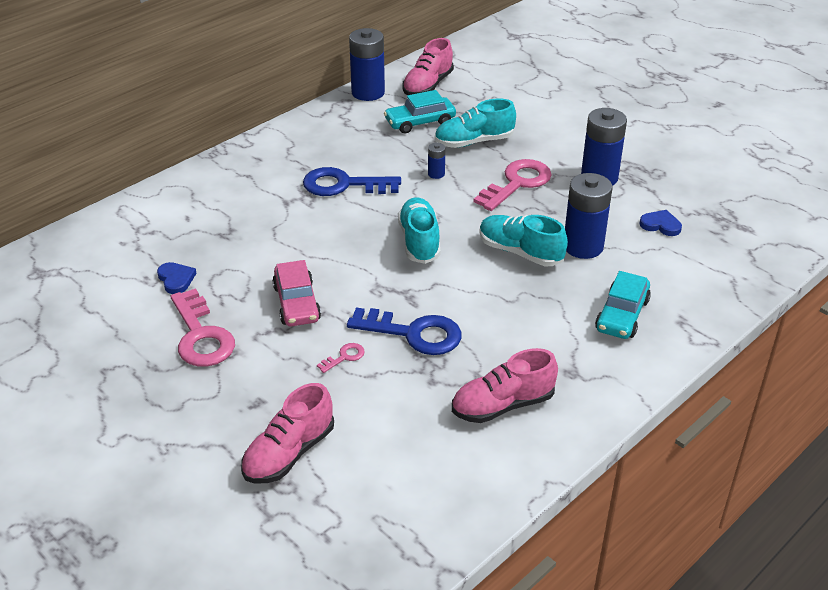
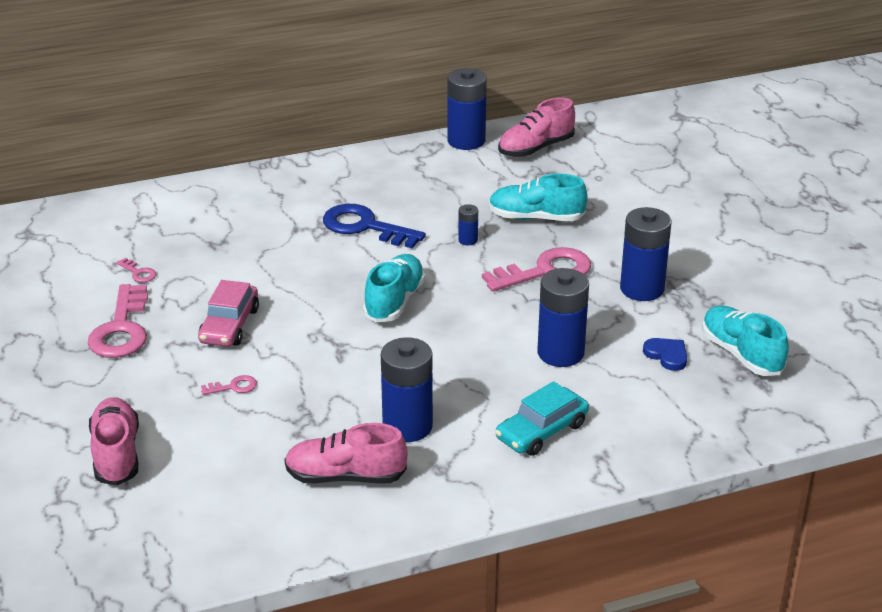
camera: 25 degrees right, 5 degrees down
(176, 279) = (139, 273): blue heart -> pink key
(289, 453) = (116, 454): pink shoe -> pink shoe turned 105 degrees clockwise
(414, 333) = (316, 385): blue key -> none
(420, 122) = (495, 184): turquoise car -> none
(516, 345) = (407, 426): none -> blue battery
(520, 252) = (488, 340): turquoise shoe -> turquoise shoe (741, 354)

